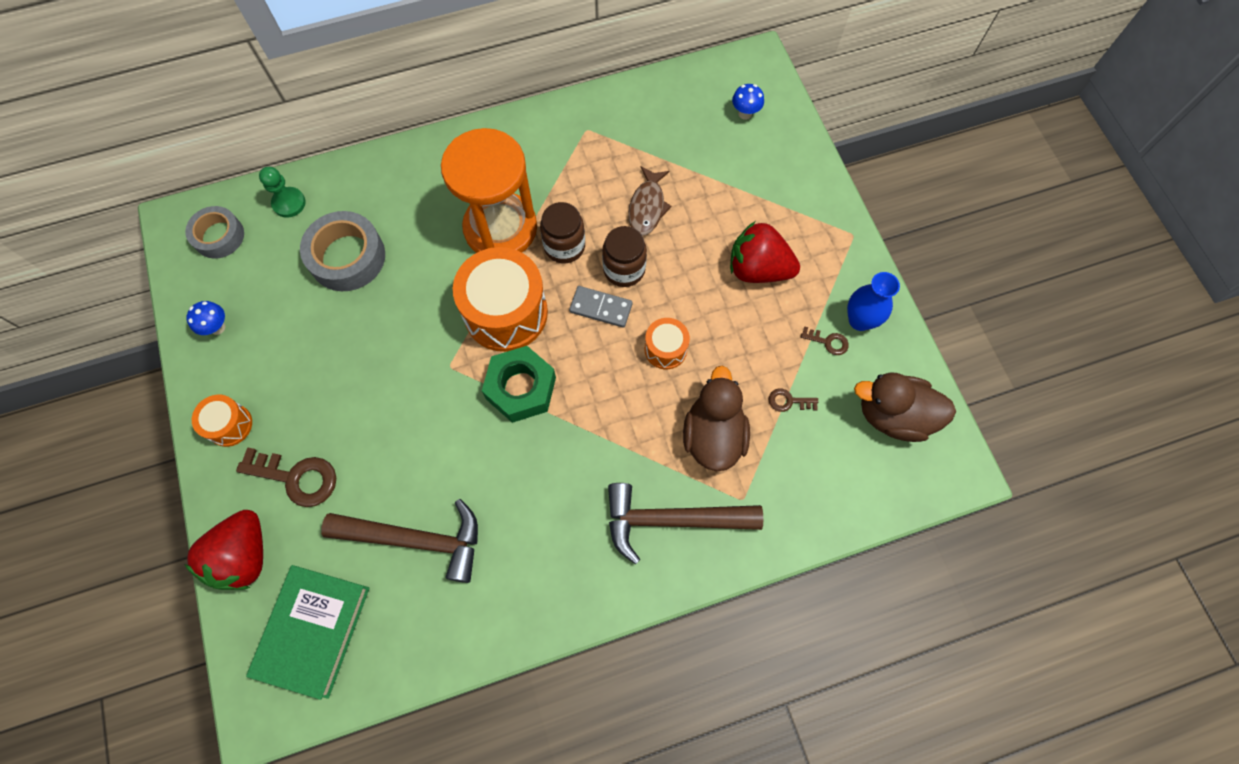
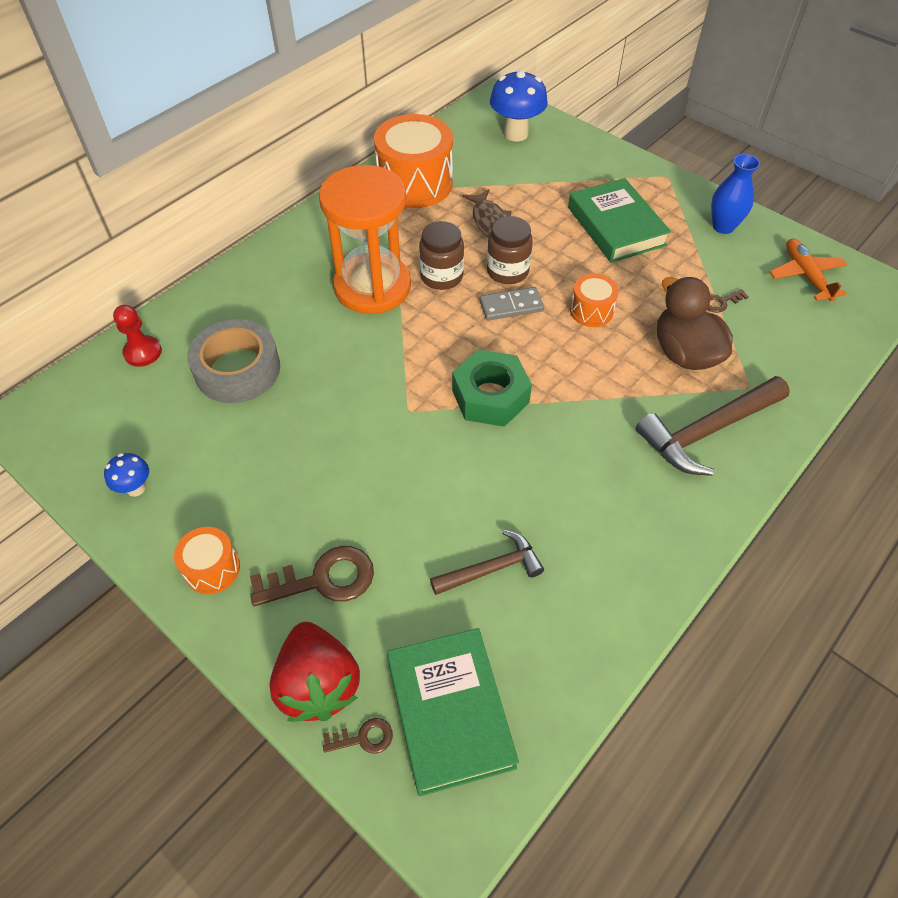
camera: 30 degrees left, 15 degrees down
(219, 236) = (82, 410): grey tape -> none
(289, 203) = (143, 352): green pawn -> red pawn
(417, 539) = (492, 568): brown hammer -> brown hammer, size x0.61
(506, 313) = (429, 346): orange drum -> orange drum (415, 183)
(745, 113) = (516, 134): blue mushroom -> blue mushroom, size x1.91
(758, 269) = (616, 226): red strawberry -> green book
(828, 342) = (713, 250): brown key -> brown key (364, 738)
(893, 415) = (806, 276): brown duck -> orange plane

